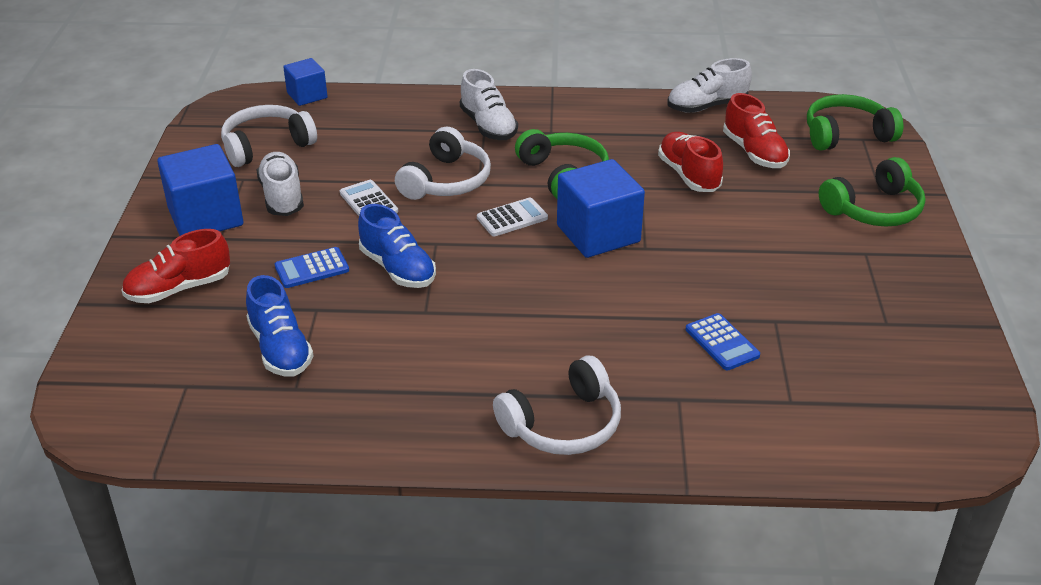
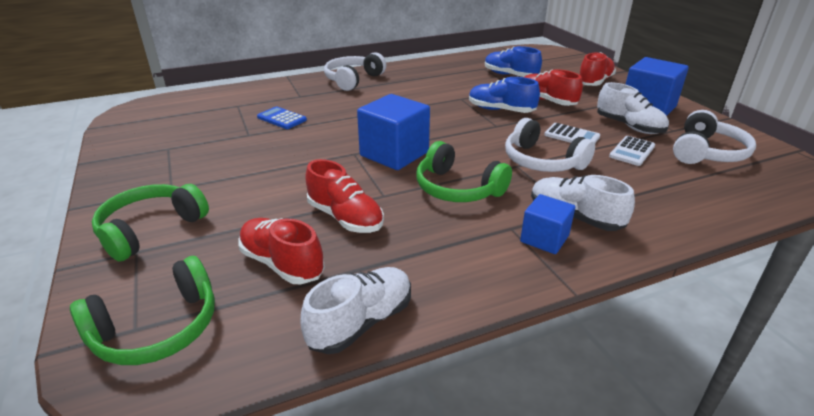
camera: 155 degrees right, 5 degrees down
(307, 95) = (774, 202): blue cube -> blue cube (544, 239)
(312, 268) = (546, 101): blue calculator -> red shoe
(446, 181) = (542, 161): white headphones -> white headphones turned 45 degrees counterclockwise
(512, 218) = (464, 149): white calculator -> white calculator (632, 151)

